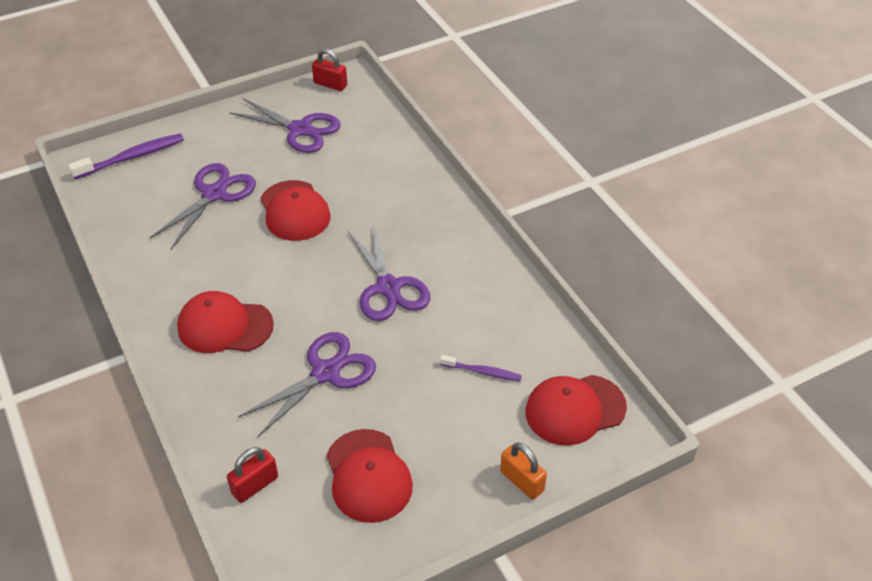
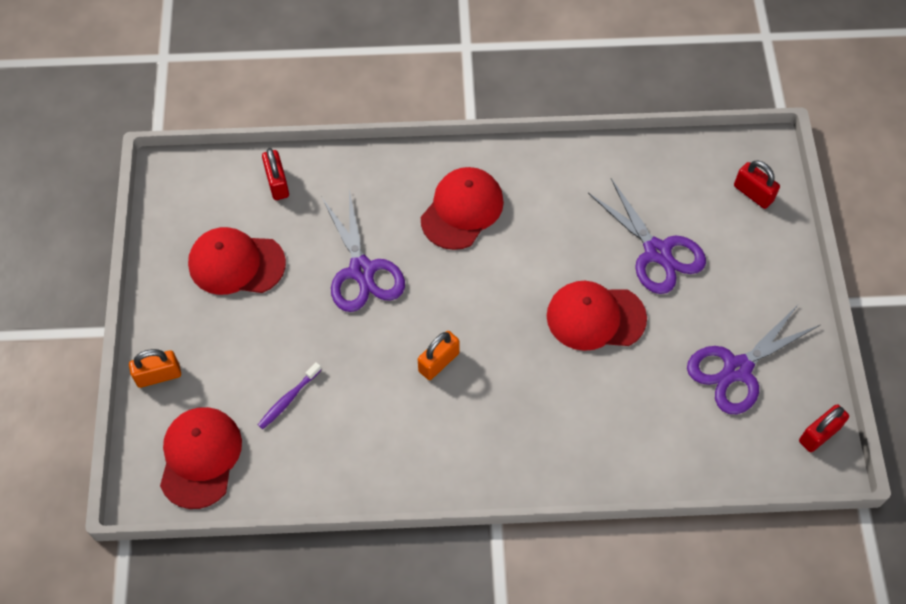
camera: 115 degrees right, 15 degrees up
(131, 157) = (753, 193): purple toothbrush -> red padlock
(388, 288) = (439, 362): purple scissors -> orange padlock

